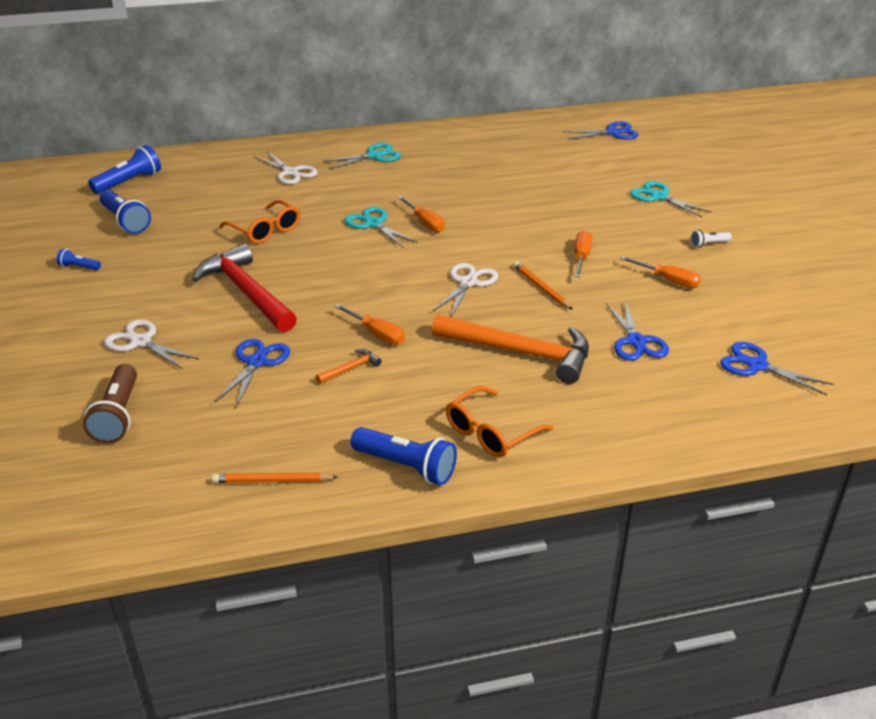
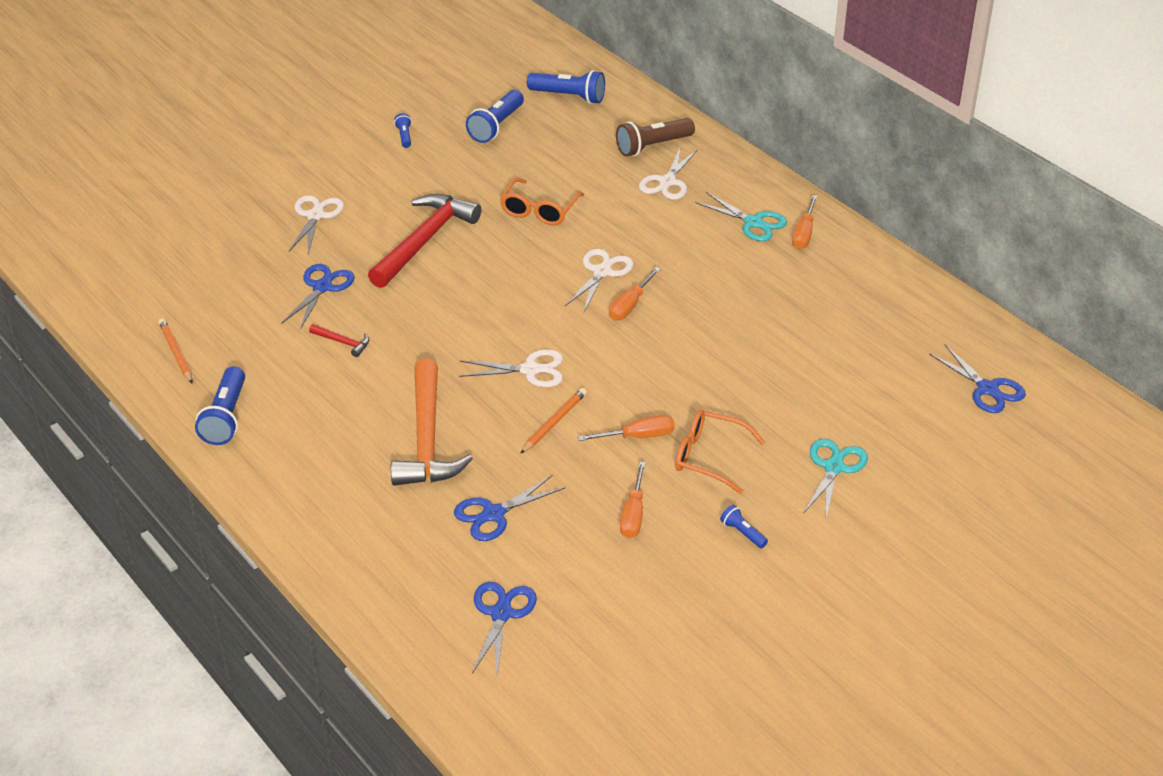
camera: 65 degrees right, 5 degrees up
(118, 416) = (215, 246): brown flashlight -> brown flashlight (652, 146)
(256, 362) = (322, 287): blue scissors -> blue scissors turned 60 degrees counterclockwise
(351, 368) = (343, 342): orange hammer -> red hammer
(373, 224) = (602, 272): turquoise scissors -> white scissors
(377, 334) = (404, 340): orange screwdriver -> orange screwdriver (804, 233)
(491, 432) = (295, 453): orange glasses -> orange glasses (710, 457)
(708, 244) = (742, 533): white flashlight -> blue flashlight

